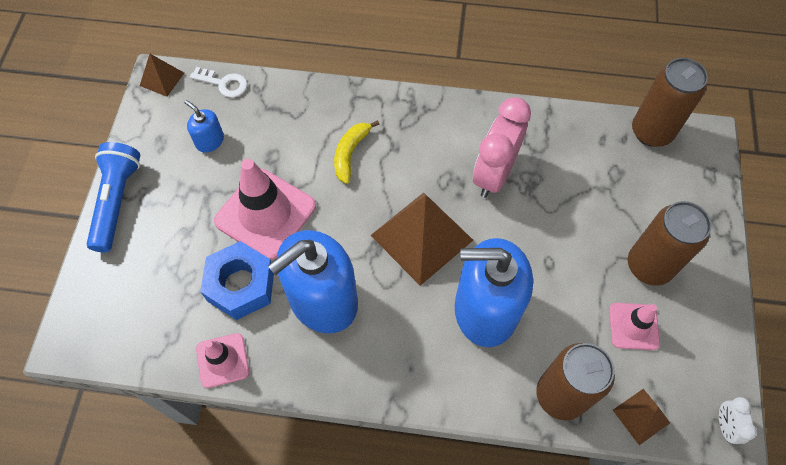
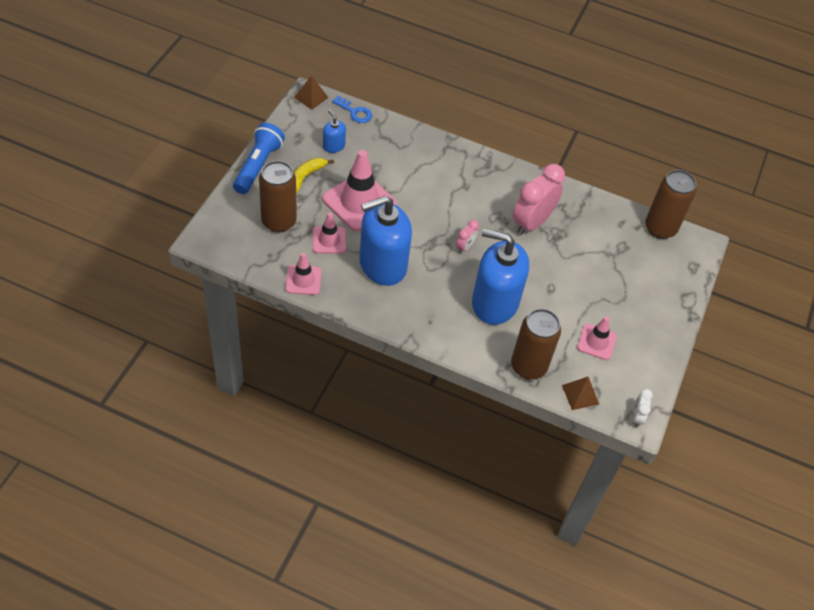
camera: 10 degrees right, 10 degrees down
(224, 83) = (355, 112): white key -> blue key
(241, 285) = (329, 240): blue nut -> pink traffic cone
(350, 153) = (432, 181): yellow banana -> yellow banana (306, 177)
(421, 237) = (465, 247): brown pyramid -> pink clock
(649, 266) = (623, 310): brown can -> brown can (279, 221)

